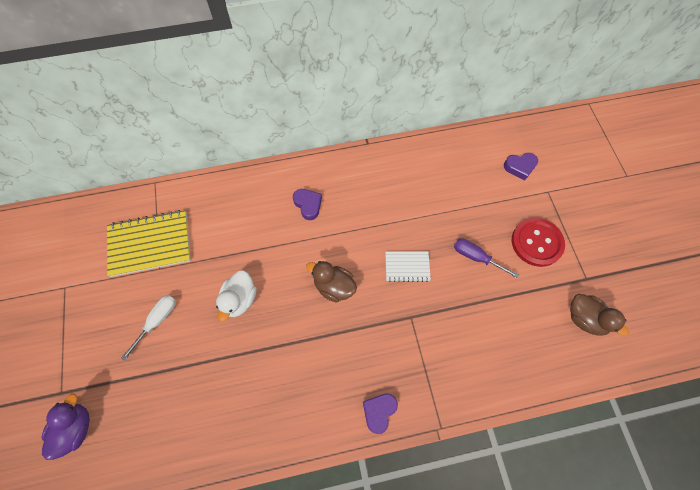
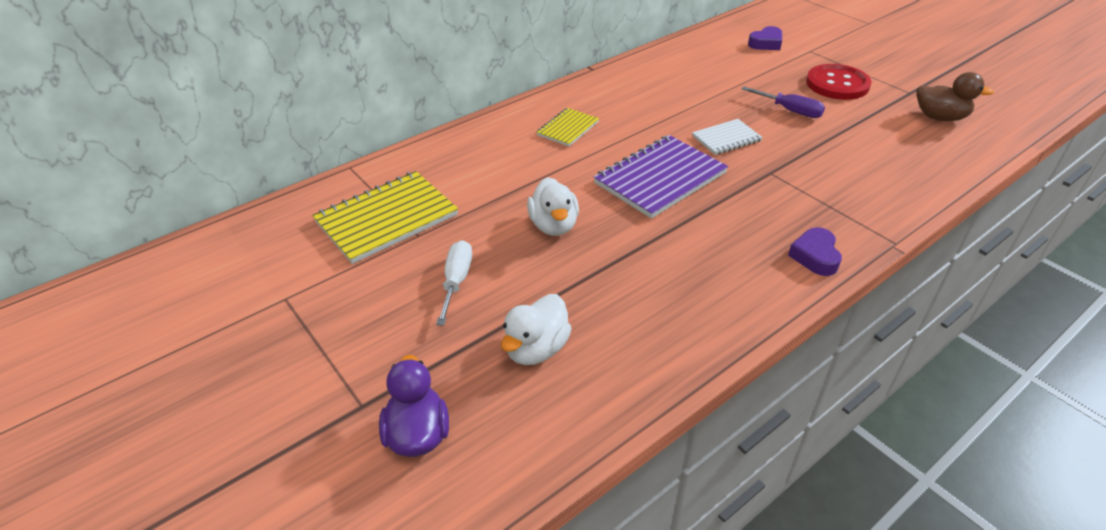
camera: 25 degrees left, 25 degrees down
(167, 400) = (536, 349): none -> white duck
(308, 205) = (568, 128): purple heart -> yellow notebook
(334, 286) = (660, 178): brown duck -> purple notebook
(476, 257) = (790, 111): purple screwdriver -> purple screwdriver turned 150 degrees counterclockwise

